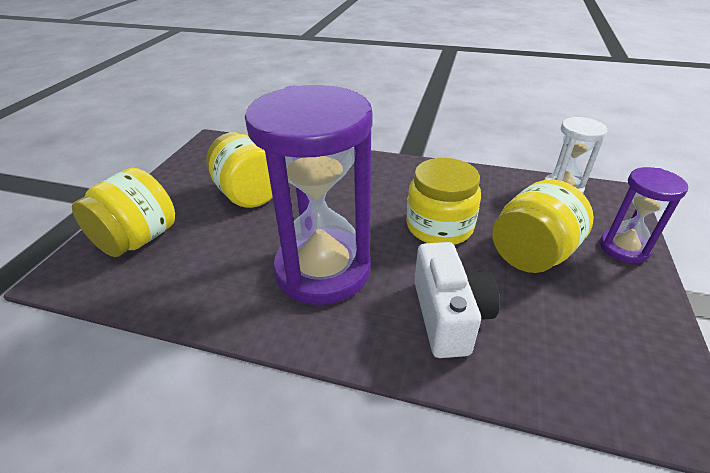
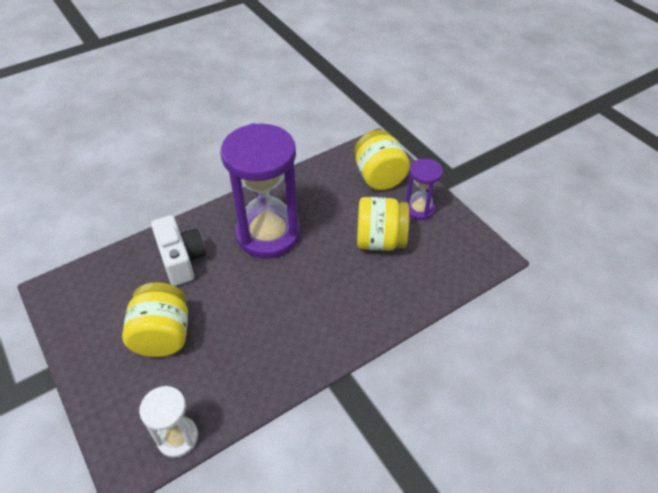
camera: 130 degrees right, 10 degrees up
(439, 226) = (237, 312): yellow jar -> none
(449, 316) = (181, 259): white camera -> white camera turned 150 degrees counterclockwise
(623, 248) = (103, 392): purple hourglass -> purple hourglass (419, 209)

